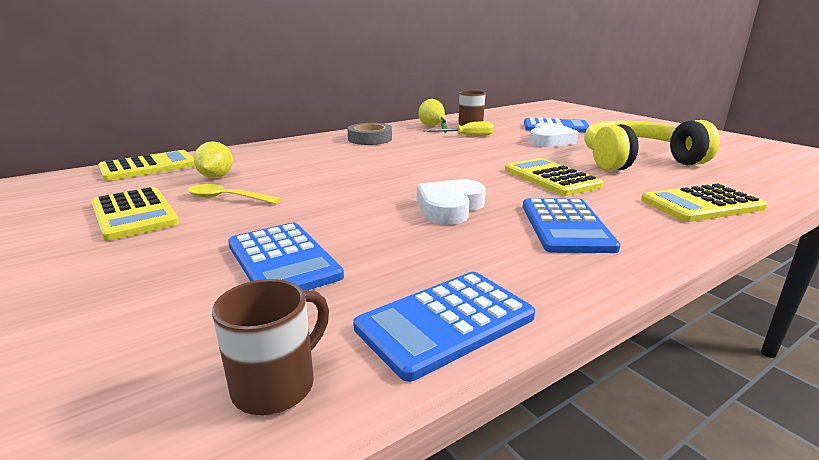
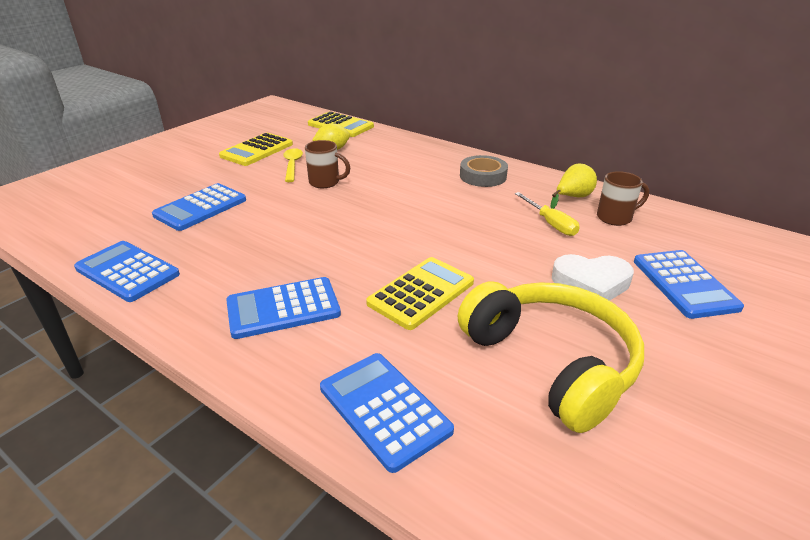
camera: 70 degrees right, 10 degrees up
(277, 385) = (80, 238): brown mug -> brown mug (325, 182)
(449, 208) = (307, 247): white heart -> none
(702, 204) = (384, 409): yellow calculator -> blue calculator

